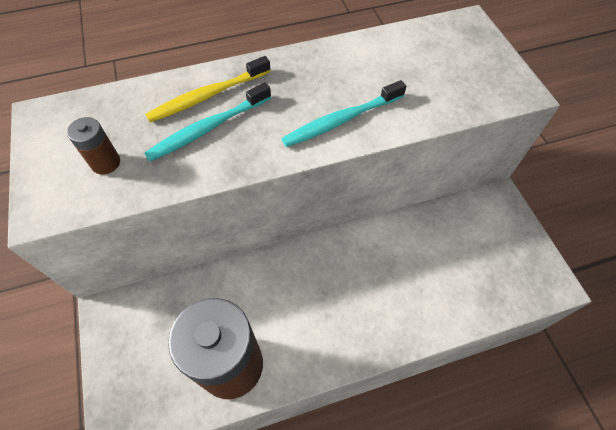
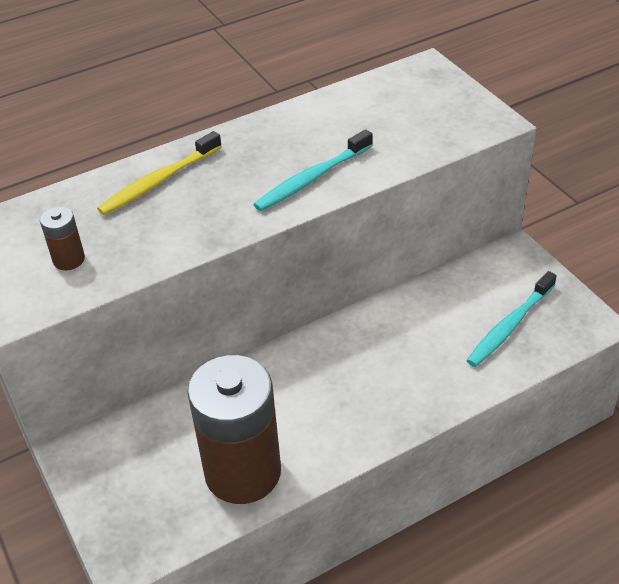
camera: 10 degrees left, 15 degrees down
(208, 128) = (170, 210): turquoise toothbrush -> turquoise toothbrush (509, 326)

